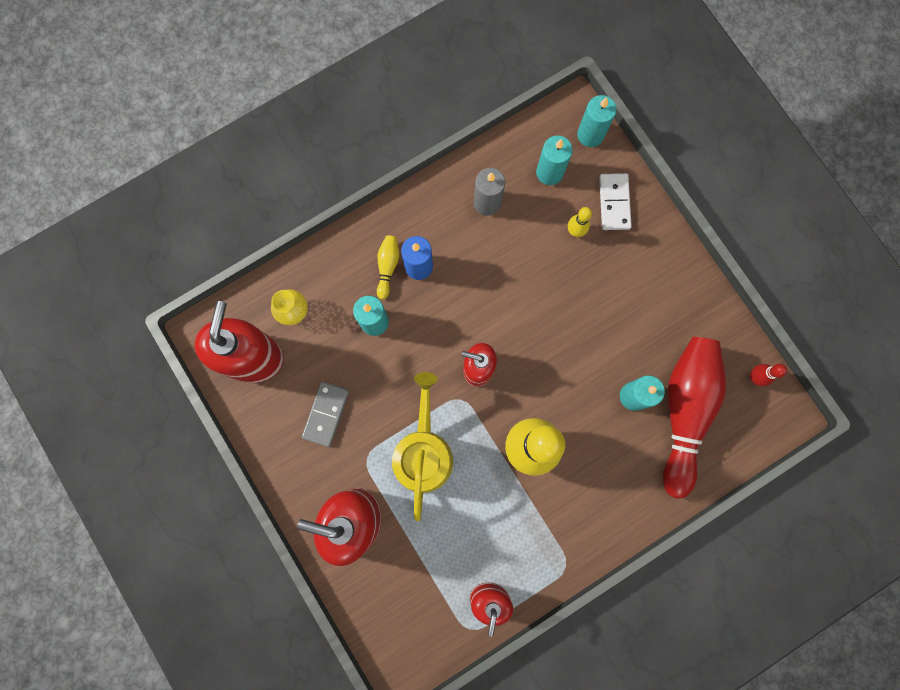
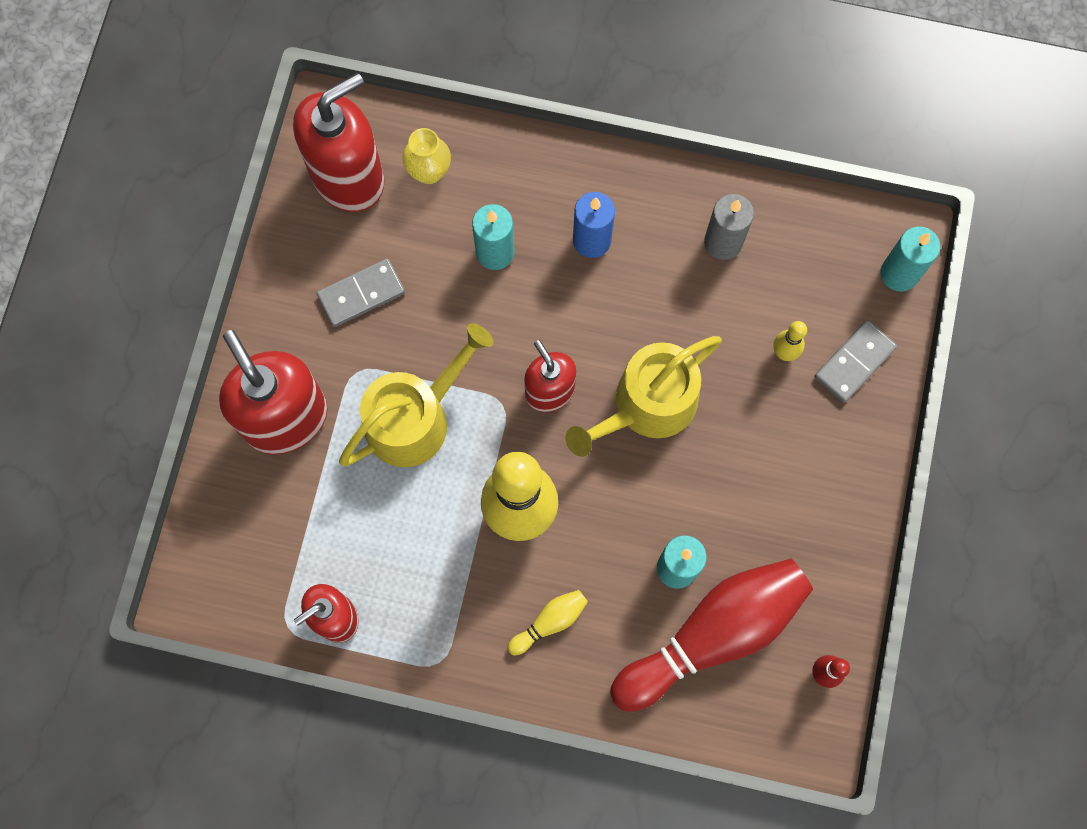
camera: 45 degrees right, 5 degrees down
(387, 267) = (561, 213): yellow bowling pin -> yellow bowling pin (550, 622)
(535, 326) = (647, 405): none -> yellow watering can
(549, 172) = (817, 272): turquoise candle -> none
(614, 203) = (854, 363): white domino -> grey domino

